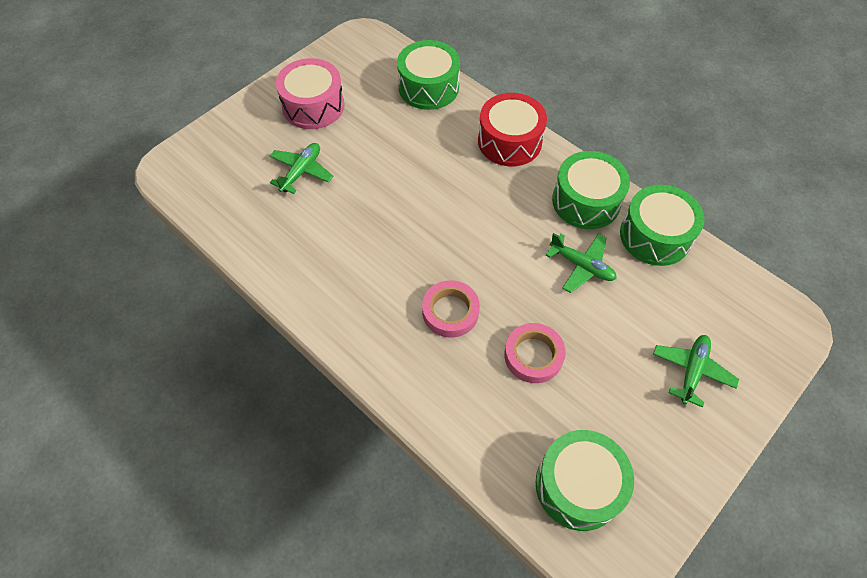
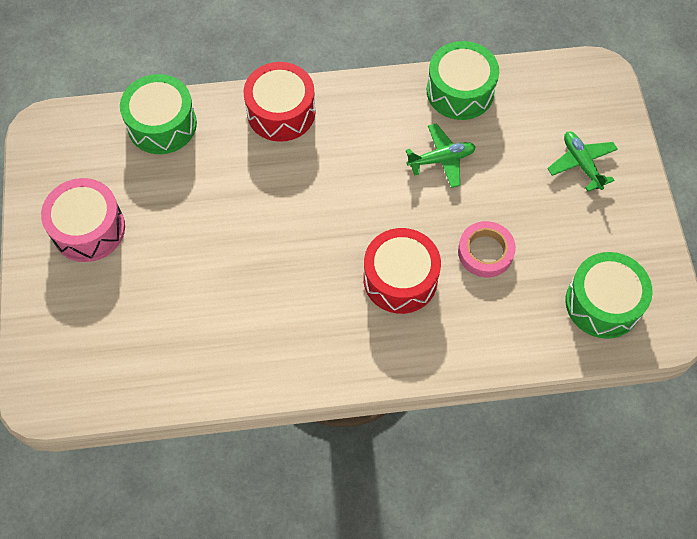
camera: 50 degrees left, 5 degrees up
(301, 171) = (156, 290): green plane -> none
(450, 312) = (400, 279): pink tape -> red drum
(586, 201) = (388, 108): green drum -> none

